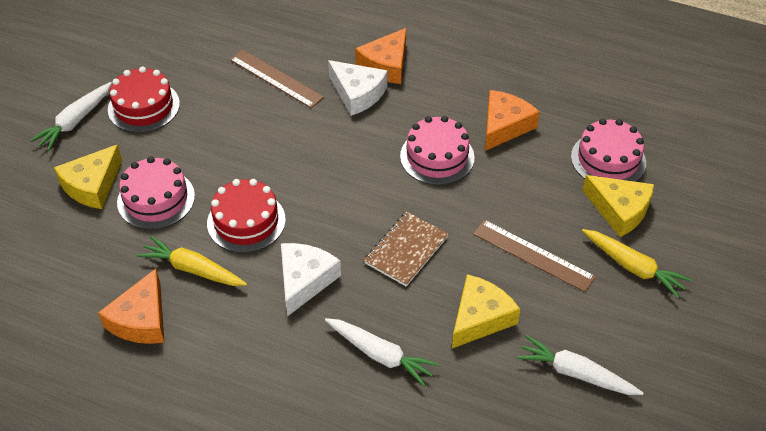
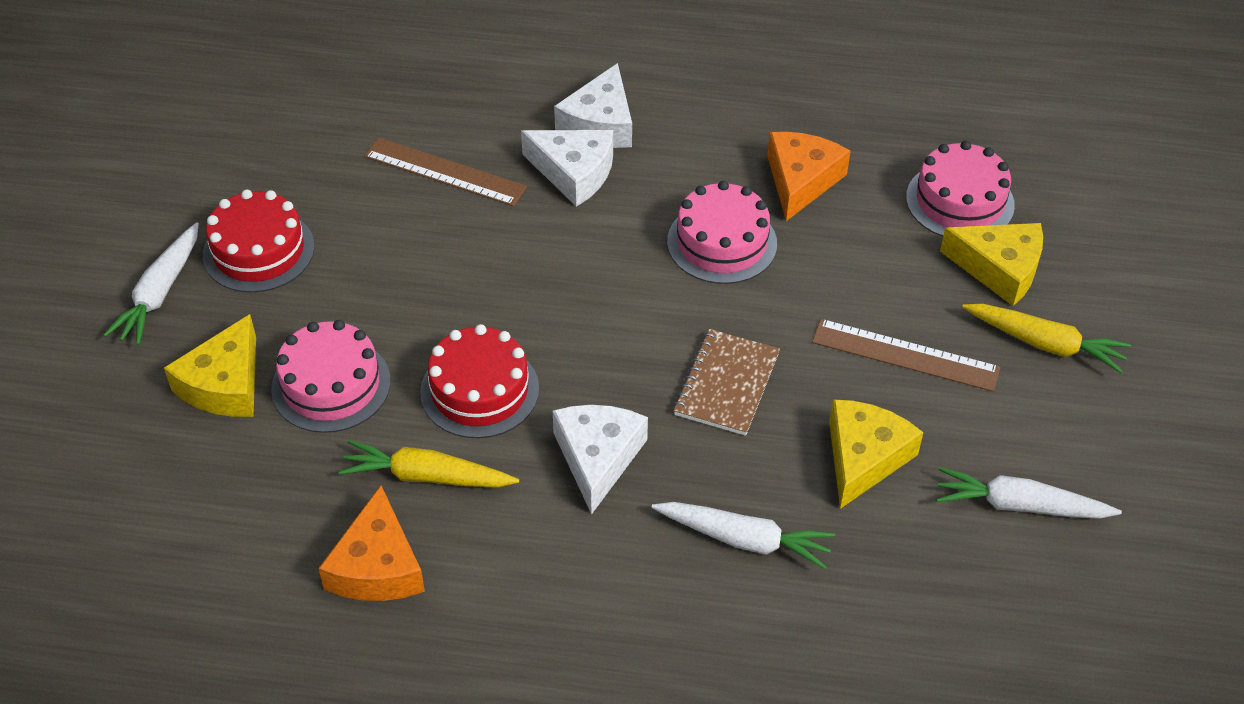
camera: 15 degrees left, 0 degrees up
(386, 65) = (600, 123): orange cheese -> white cheese

